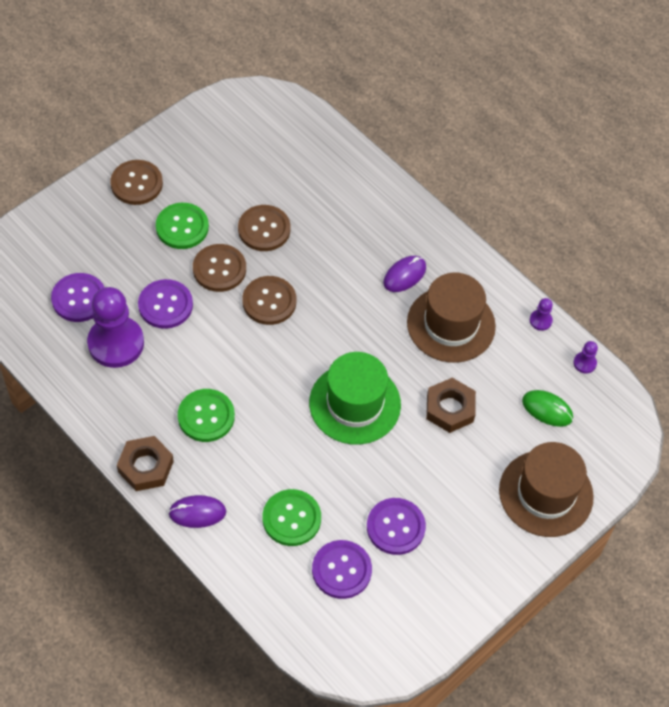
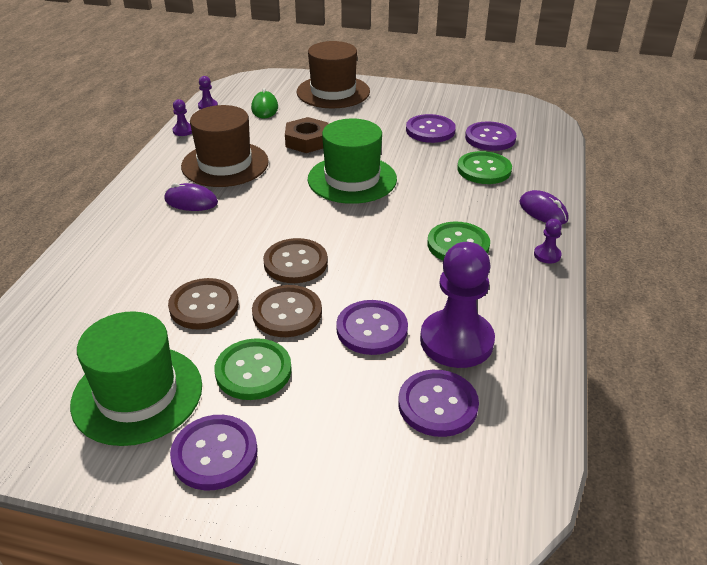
camera: 120 degrees left, 20 degrees down
(136, 183) = (214, 454): brown button -> purple button
(146, 466) = (547, 255): brown nut -> purple pawn
(209, 168) = (137, 394): none -> green hat

